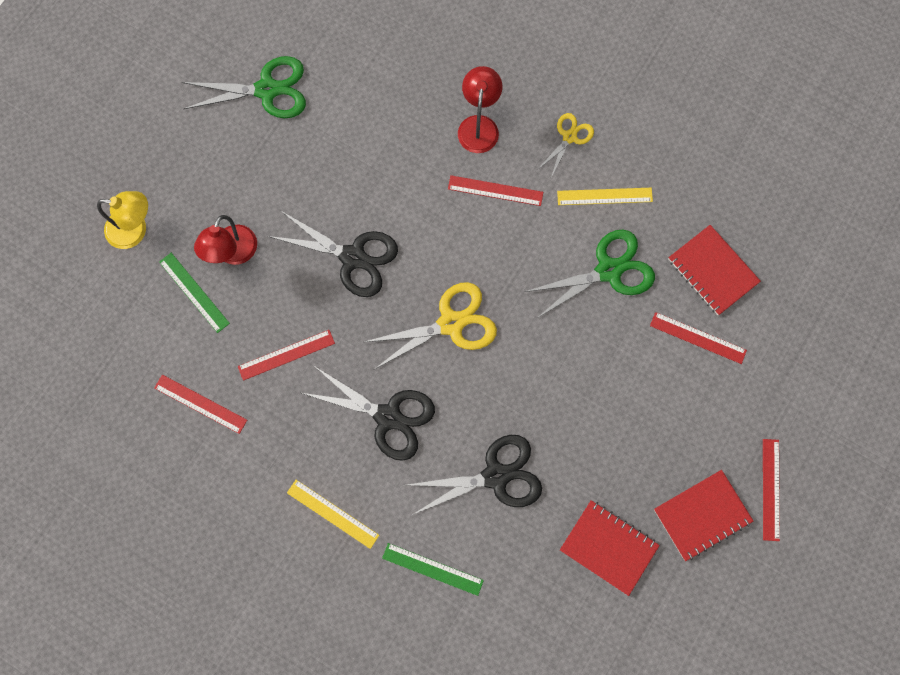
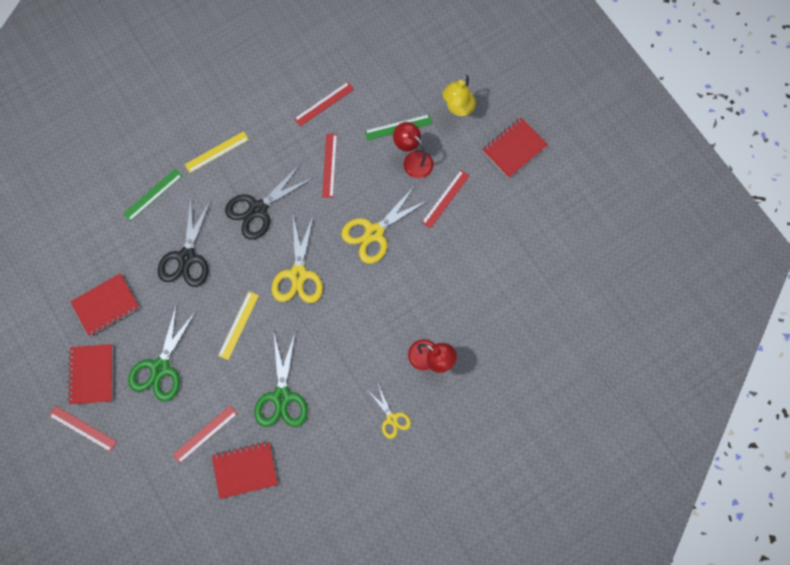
camera: 115 degrees right, 0 degrees up
(164, 139) = (514, 148): none -> red notebook
(267, 90) = (522, 227): green scissors -> green scissors (160, 368)
(353, 257) = (374, 233): black scissors -> yellow scissors
(495, 190) = (376, 347): red ruler -> red ruler (445, 199)
(604, 196) = (336, 421): yellow ruler -> yellow ruler (238, 325)

